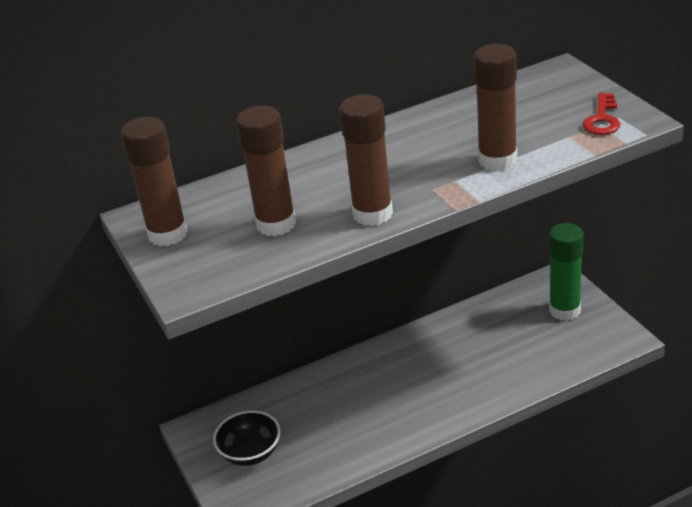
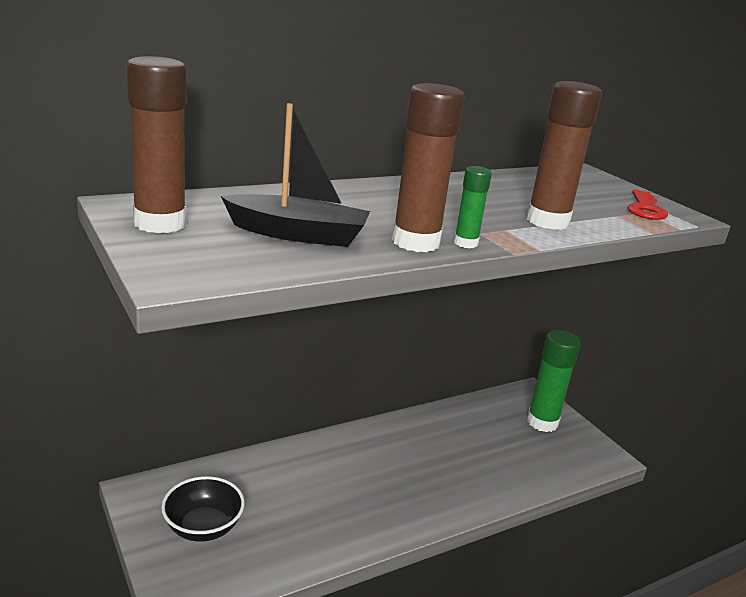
camera: 10 degrees left, 10 degrees down
(276, 224) = (298, 234): brown glue stick -> black boat
(415, 206) = (465, 243): none -> green glue stick

